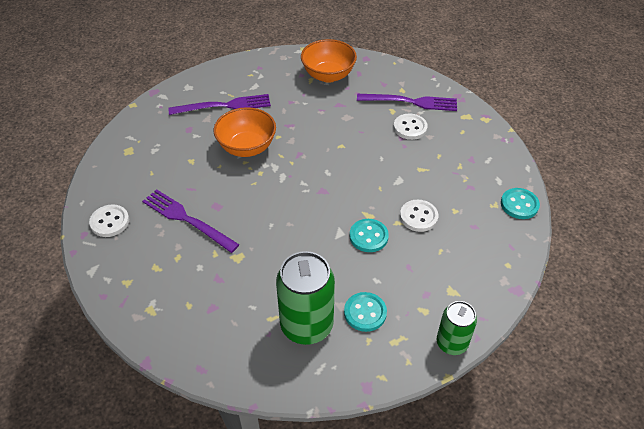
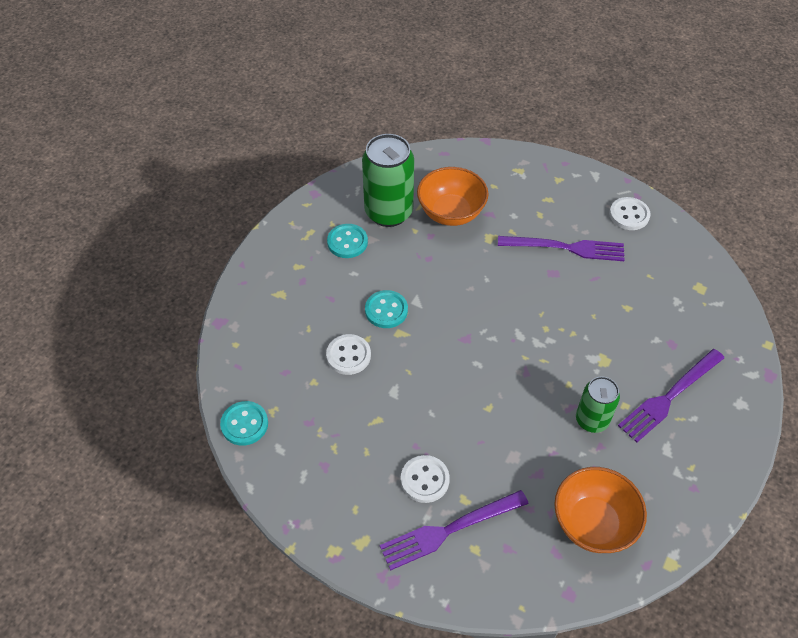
camera: 150 degrees right, 5 degrees up
(247, 147) = (588, 352): orange bowl -> orange bowl (451, 213)
(451, 343) = (262, 251): green can -> green can (591, 420)

